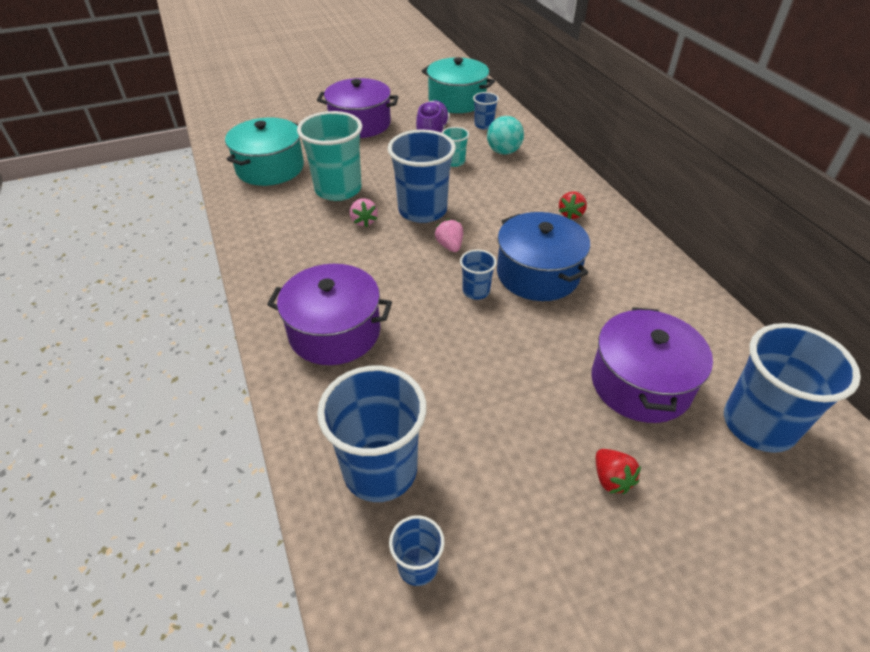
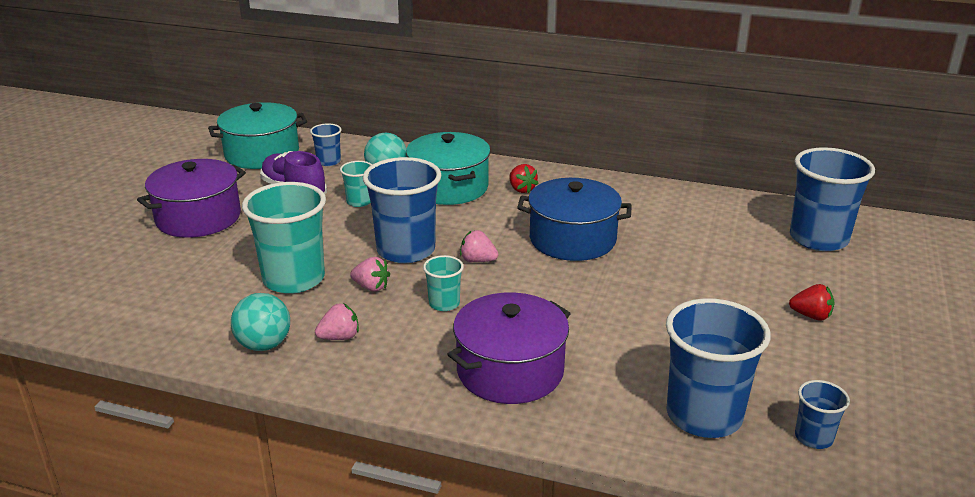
camera: 50 degrees left, 15 degrees down
(261, 218) = (264, 345): none -> turquoise ball
(270, 168) = (177, 303): turquoise pot -> turquoise pot (449, 187)
(297, 240) = (339, 337): none -> pink strawberry
(380, 260) = (444, 303): none -> turquoise cup
(476, 291) = (554, 276): blue cup -> none
(640, 383) = (738, 259): purple pot -> none

